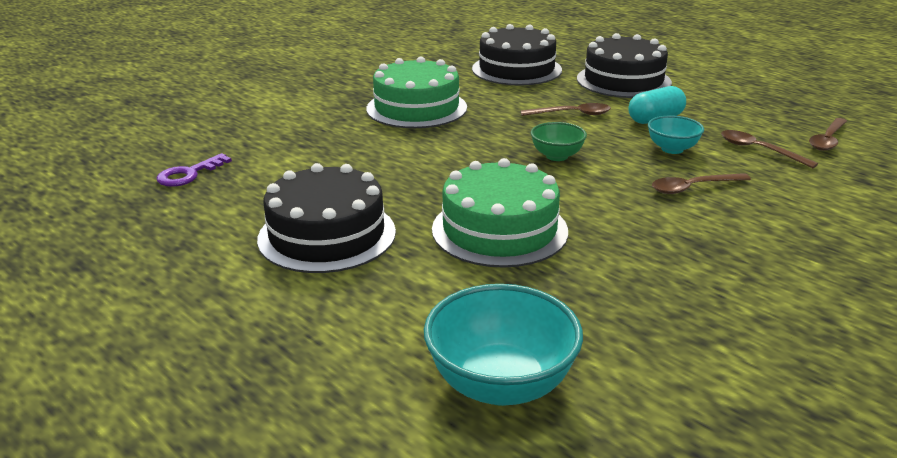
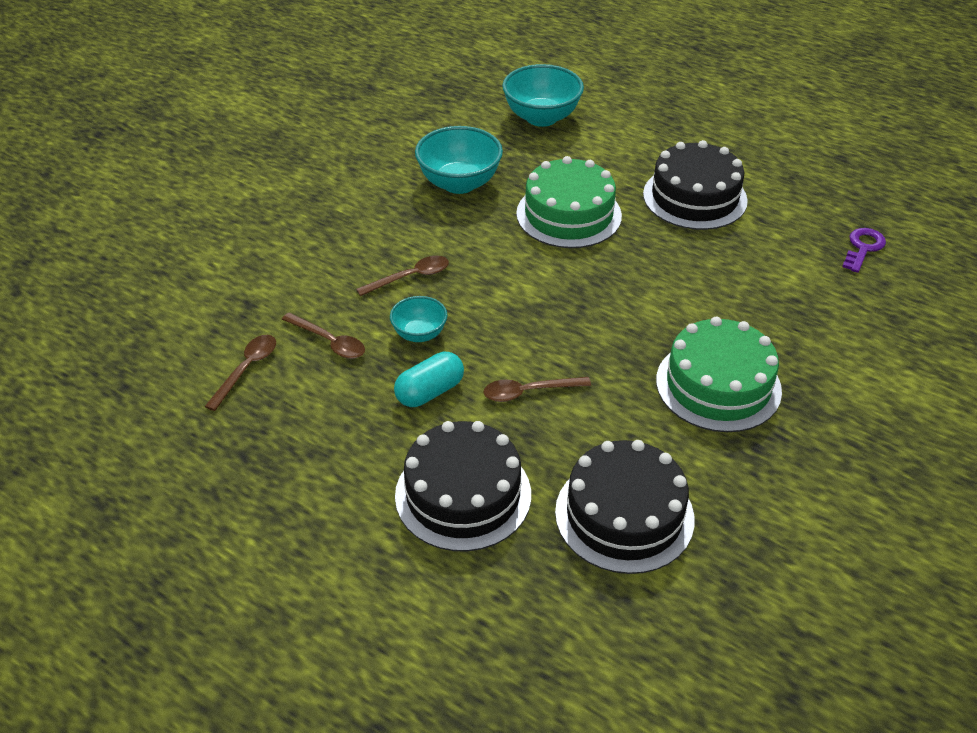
camera: 170 degrees right, 15 degrees up
(557, 156) = (536, 309): green bowl -> none
(648, 280) = (459, 183): none -> turquoise bowl

